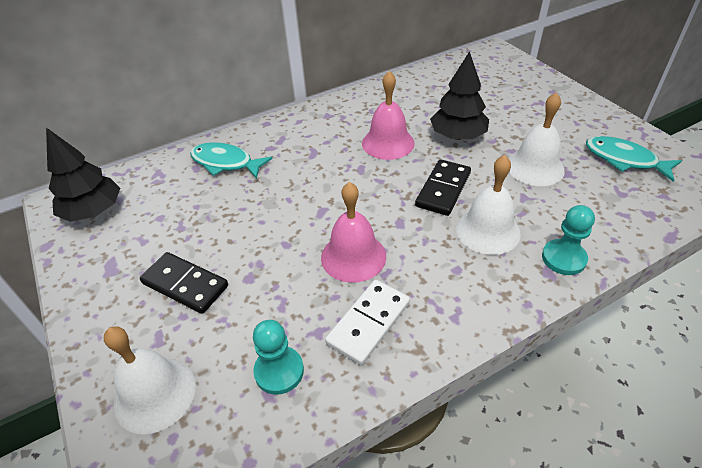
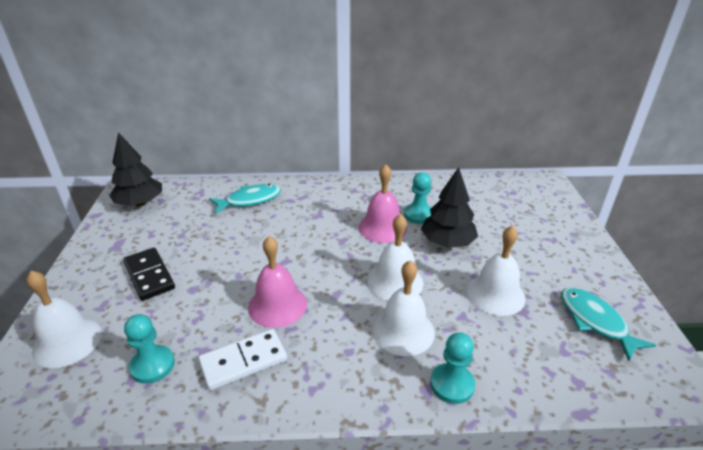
camera: 25 degrees right, 10 degrees down
(226, 163) = (250, 200): turquoise fish -> turquoise fish turned 105 degrees clockwise
(411, 119) = (418, 215): none -> turquoise pawn
(443, 189) = (395, 282): black domino -> white bell

